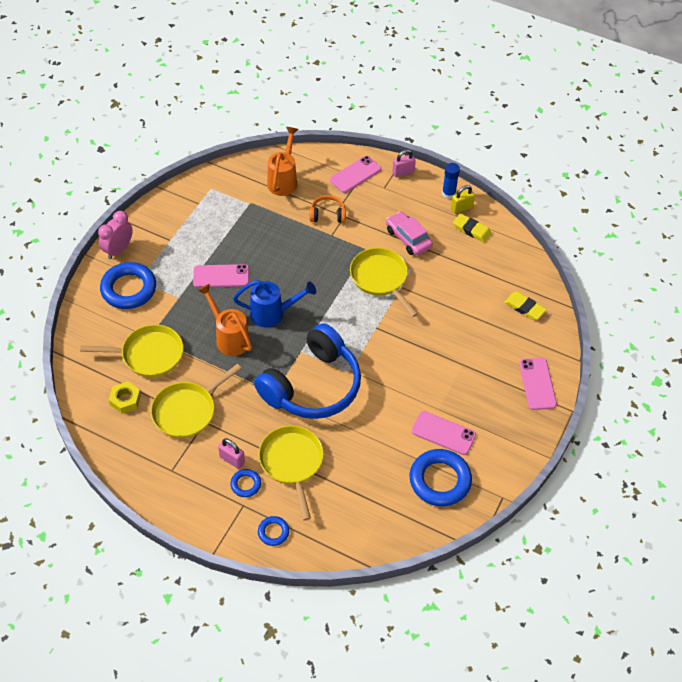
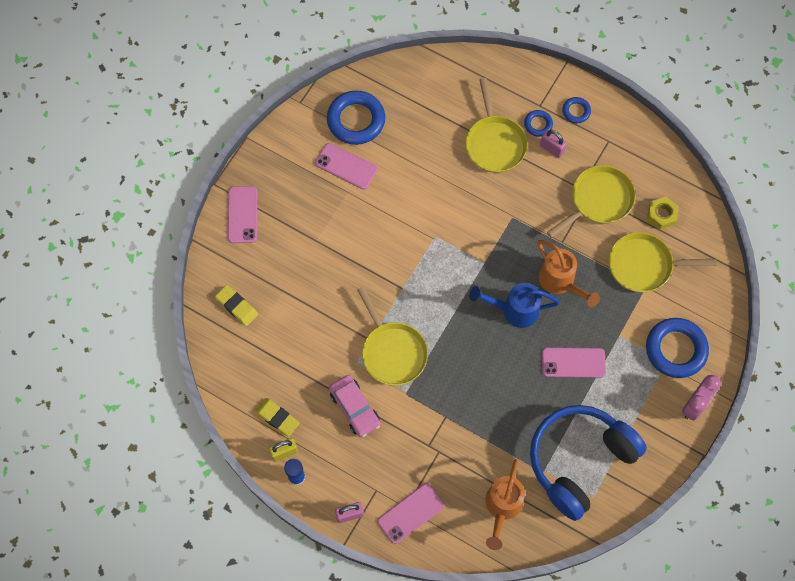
camera: 175 degrees left, 15 degrees up
(273, 532) = (512, 80): blue ring -> blue ring (576, 111)
(313, 386) = (472, 222): blue headphones -> blue headphones (579, 461)
(327, 214) = (449, 448): orange headphones -> none

